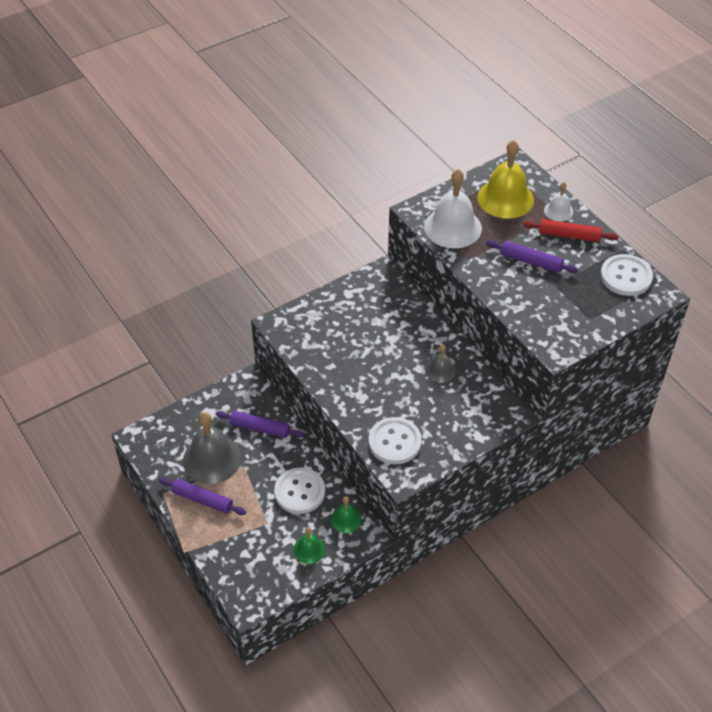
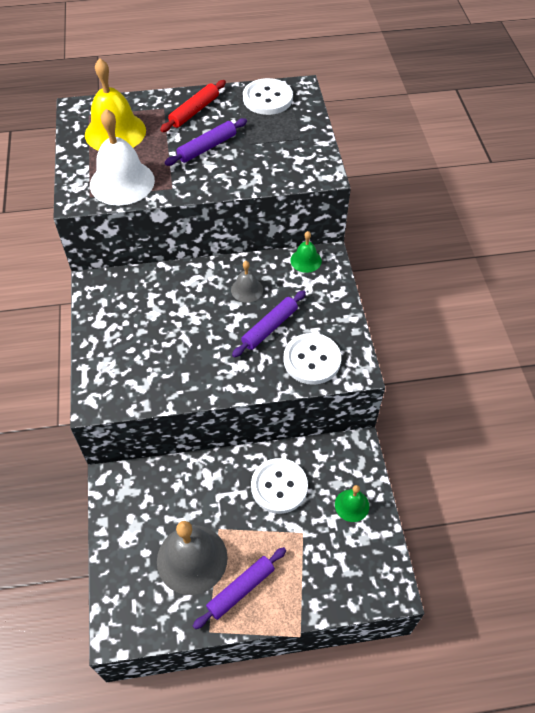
camera: 65 degrees left, 5 degrees up
(260, 428) = (179, 493): purple rolling pin -> purple rolling pin (270, 327)
(346, 519) = (331, 457): green bell -> green bell (306, 260)
(558, 211) = (159, 106): white bell -> none

